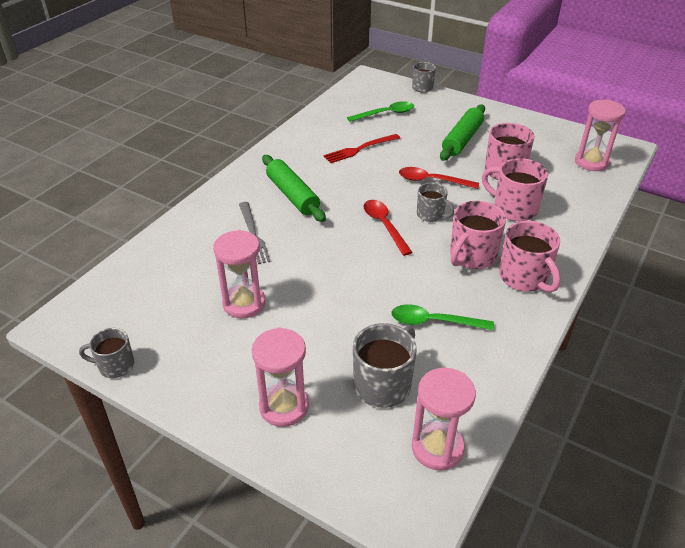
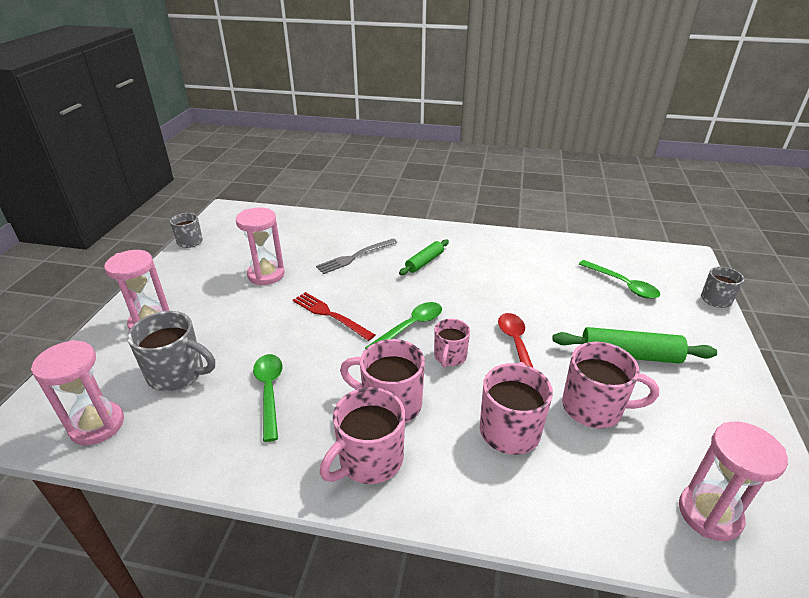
camera: 70 degrees right, 5 degrees down
(292, 195) = (424, 262): green rolling pin -> green rolling pin, size x0.62
(359, 149) = (534, 282): red fork -> red fork (330, 315)
(384, 225) = (410, 327): red spoon -> green spoon
(431, 215) = (450, 357): grey mug -> pink mug

